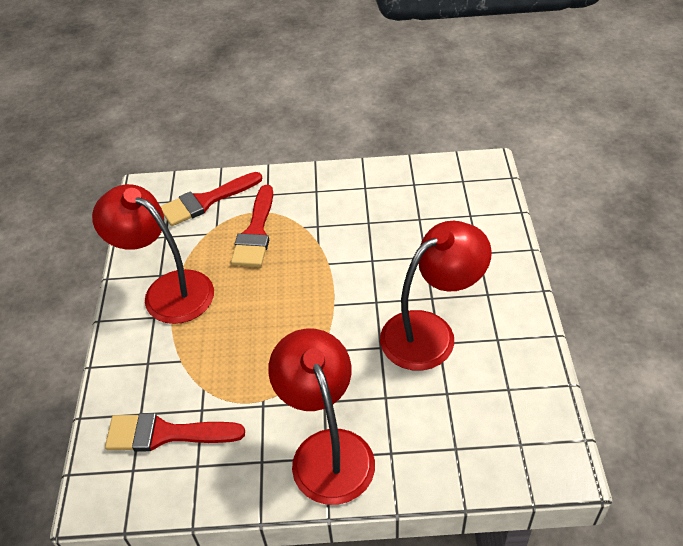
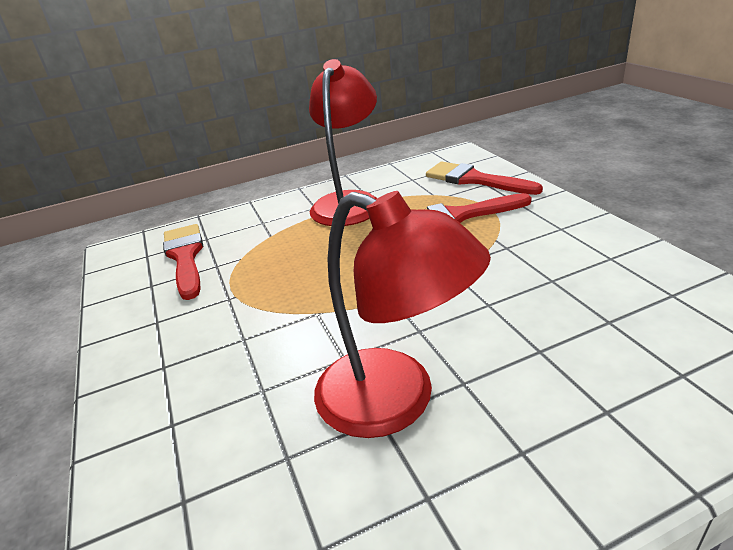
camera: 70 degrees right, 15 degrees down
(327, 450) = (172, 364): red lamp -> none

